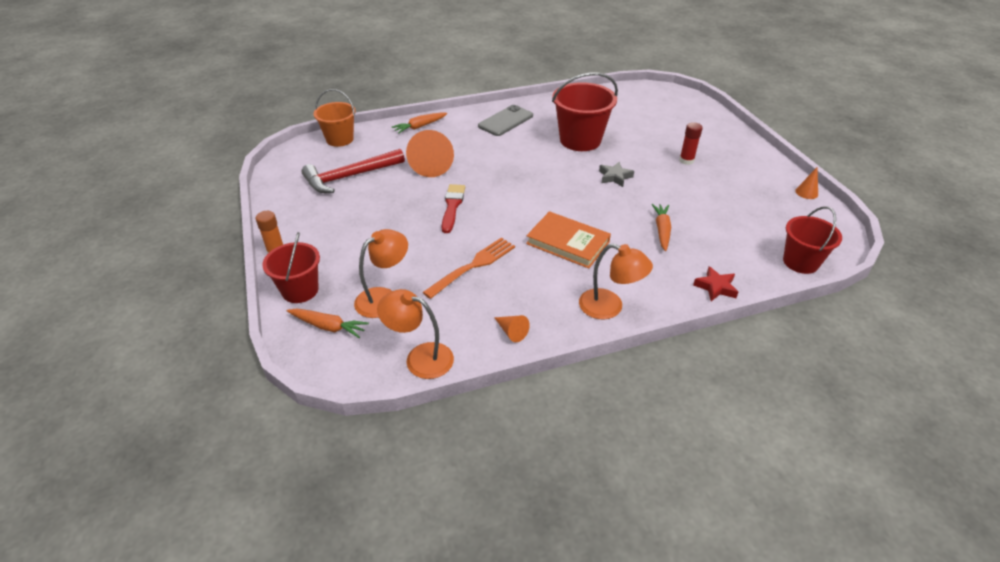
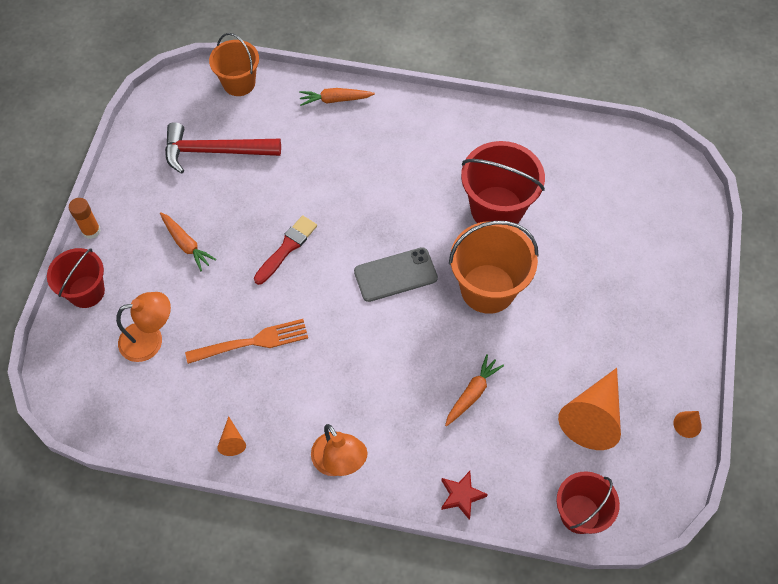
camera: 30 degrees right, 20 degrees up
(328, 326) = (86, 349): orange carrot -> orange carrot (186, 244)
(420, 358) = (138, 426): orange lamp -> none
(432, 163) = (309, 170): orange cone -> orange cone (593, 416)
(505, 121) = (436, 134): grey phone -> grey phone (395, 275)
(568, 243) = (363, 359): orange book -> none
(615, 177) = (488, 288): grey star -> orange bucket
(686, 160) = (592, 303): red glue stick -> none

